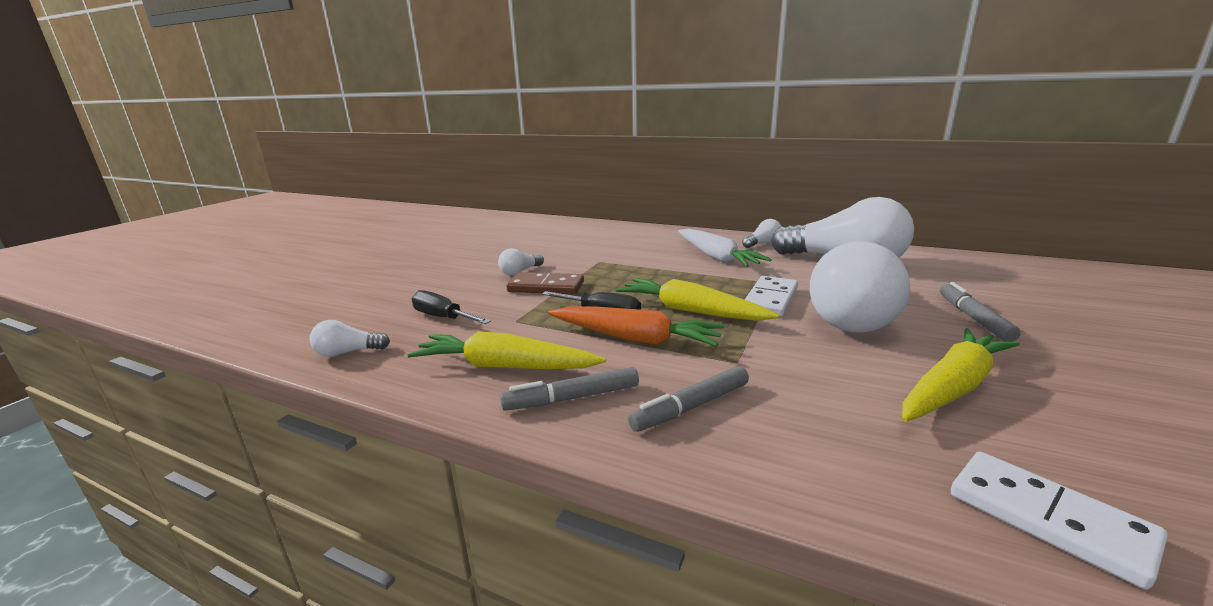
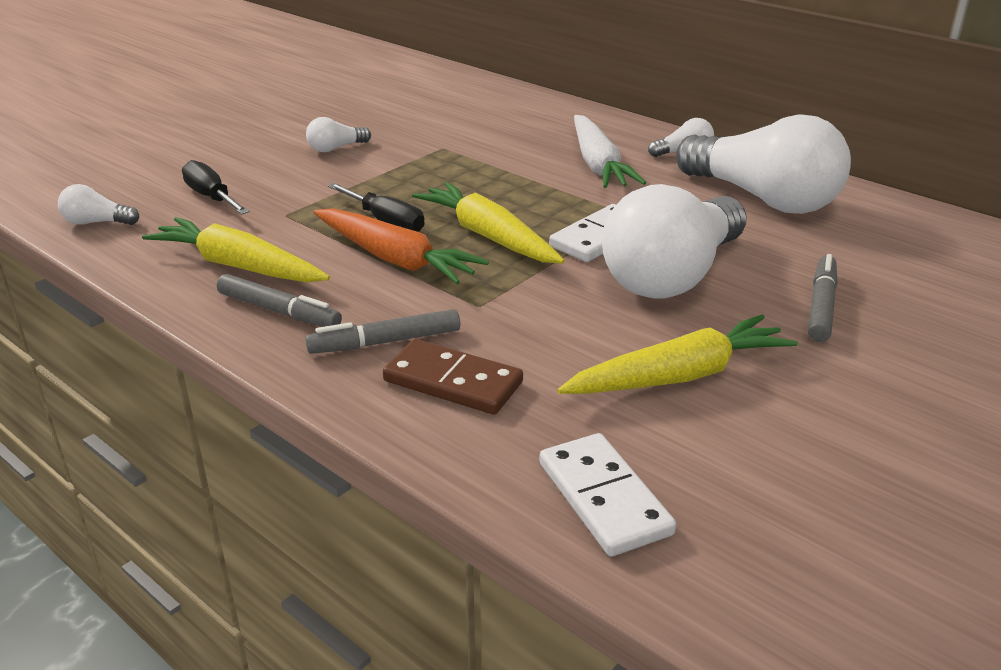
camera: 15 degrees right, 10 degrees up
(546, 287) = (350, 175): brown domino -> brown domino (453, 382)
(572, 398) = (279, 311): grey marker -> grey marker turned 150 degrees counterclockwise

